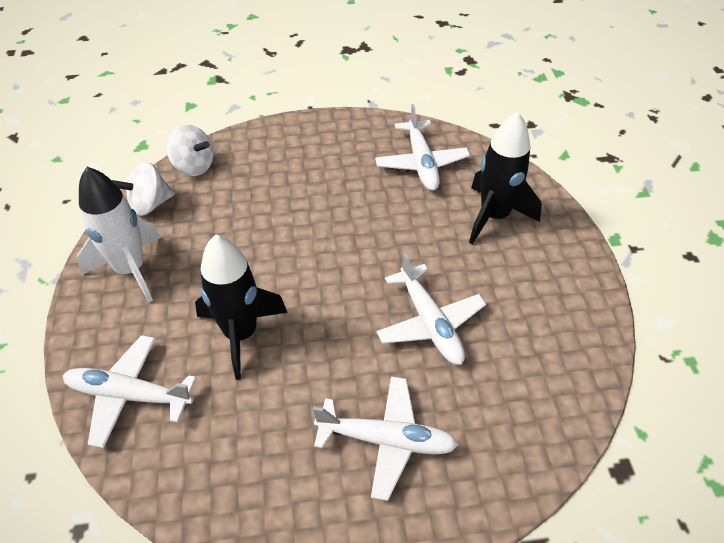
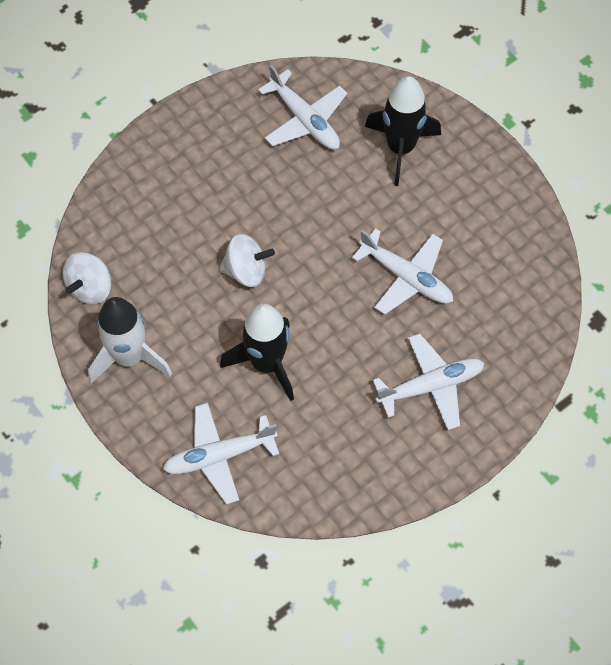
camera: 30 degrees left, 15 degrees up
(194, 166) = (97, 227): white spinning top -> white spinning top (246, 270)

